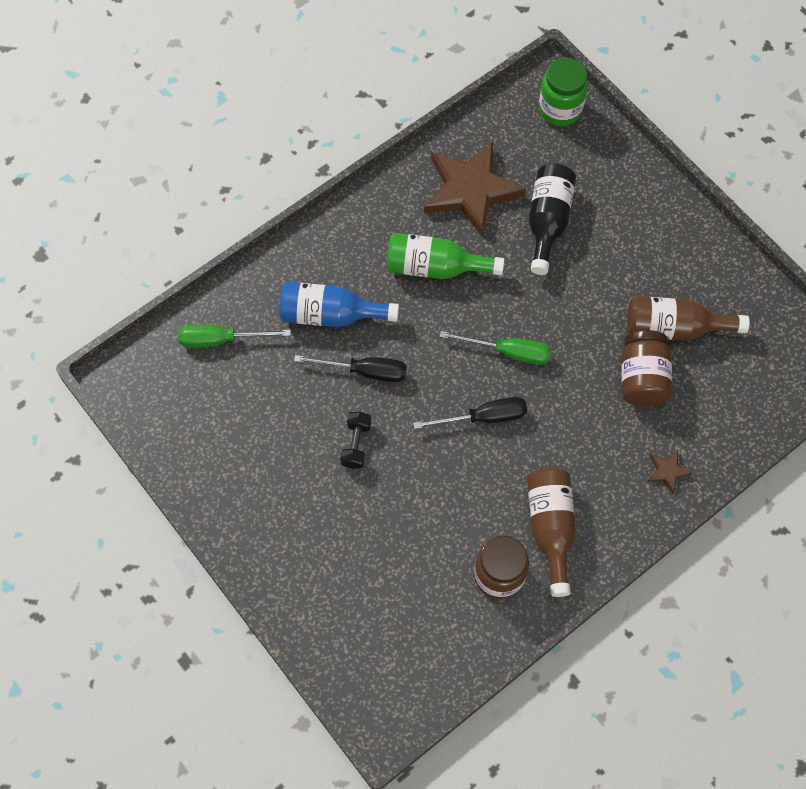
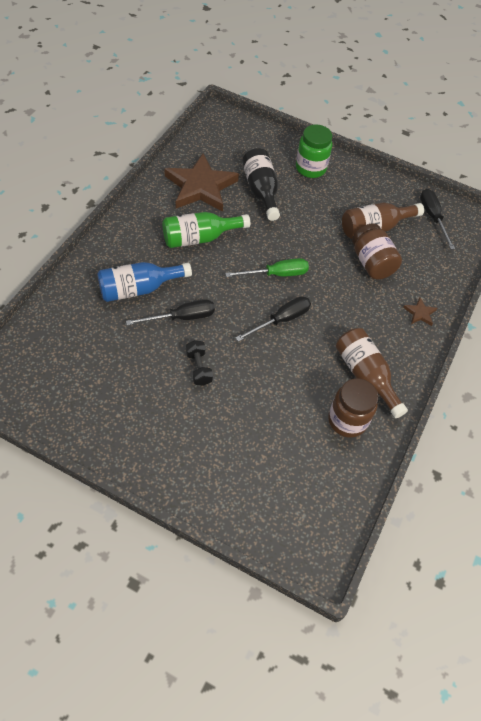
camera: 30 degrees left, 10 degrees down
(221, 339) = (62, 330): green screwdriver -> none
(560, 109) = (235, 128): green jar -> green jar (310, 168)
(766, 338) = (432, 217): none -> black screwdriver

